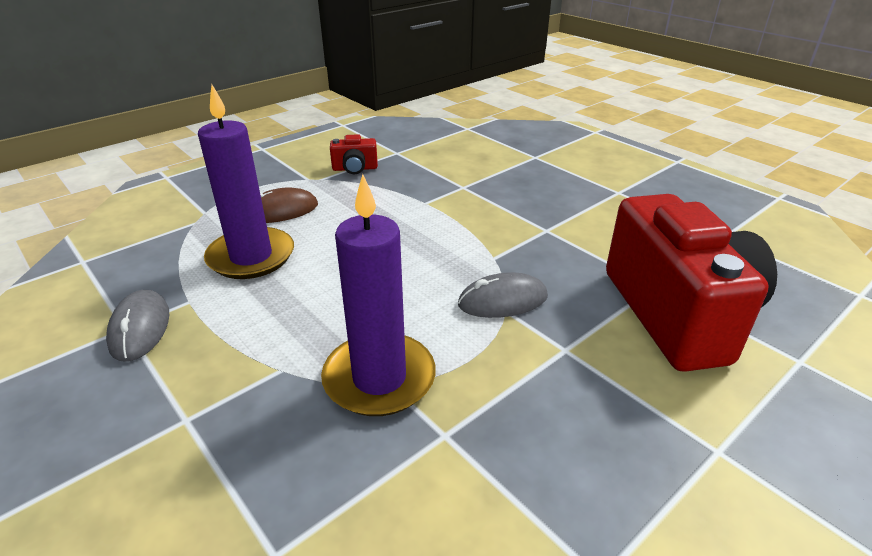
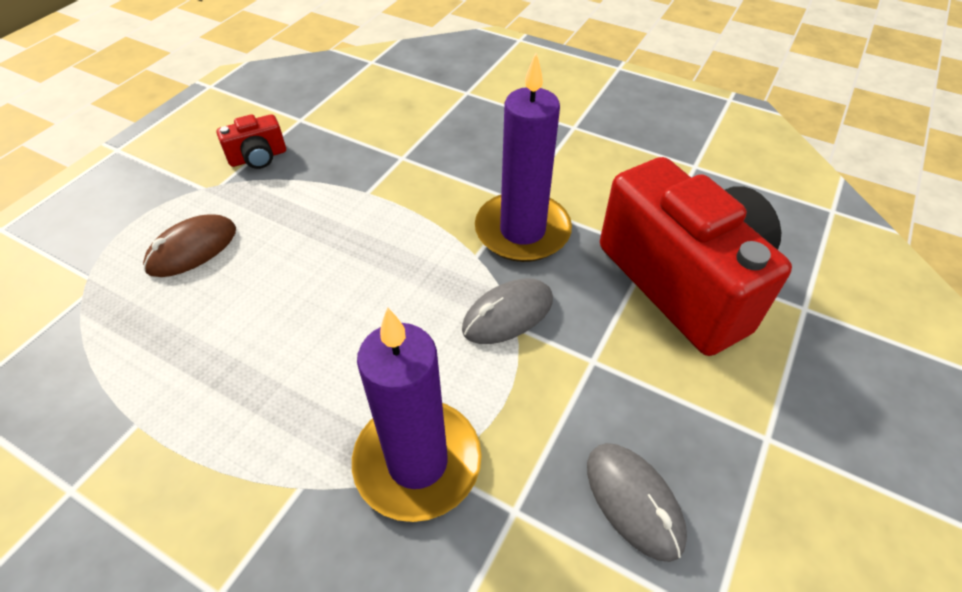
camera: 20 degrees left, 15 degrees up
(140, 328) = (91, 486): grey mouse -> grey mouse (634, 501)
(251, 257) = (186, 332): purple candle -> purple candle (522, 231)

